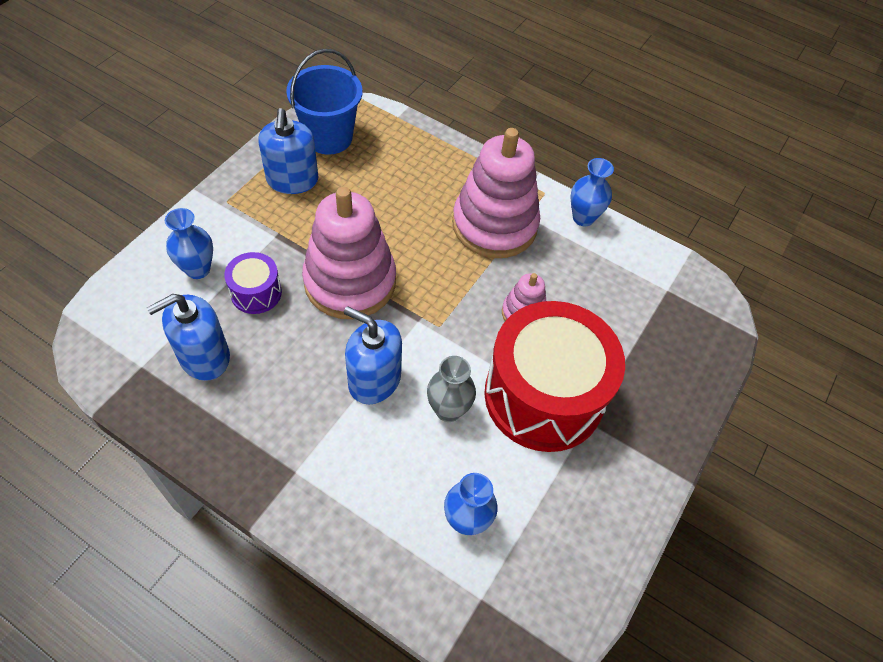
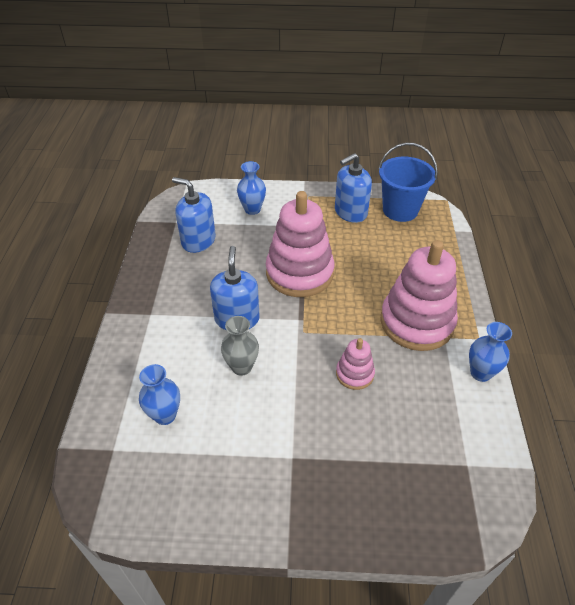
camera: 65 degrees right, 10 degrees down
(256, 293) = (256, 238): purple drum -> none
(543, 396) = (293, 418): red drum -> none

